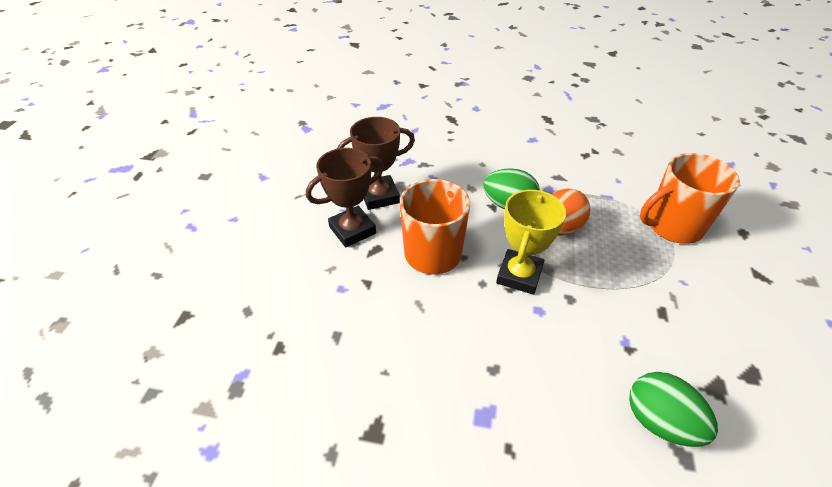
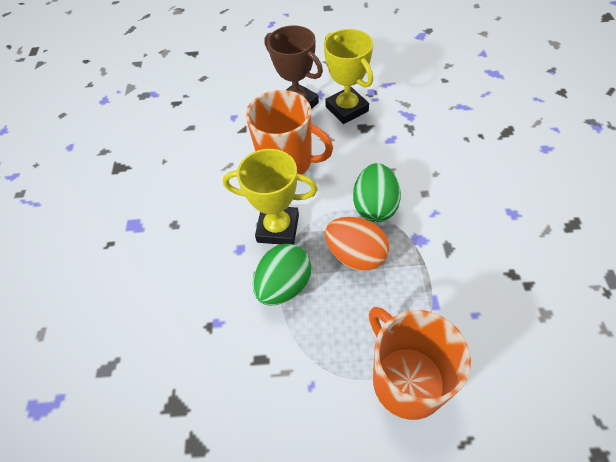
camera: 80 degrees right, 10 degrees up
(379, 196) = (346, 109): brown trophy -> yellow trophy
(659, 422) = (136, 350): green egg -> green egg (284, 286)

